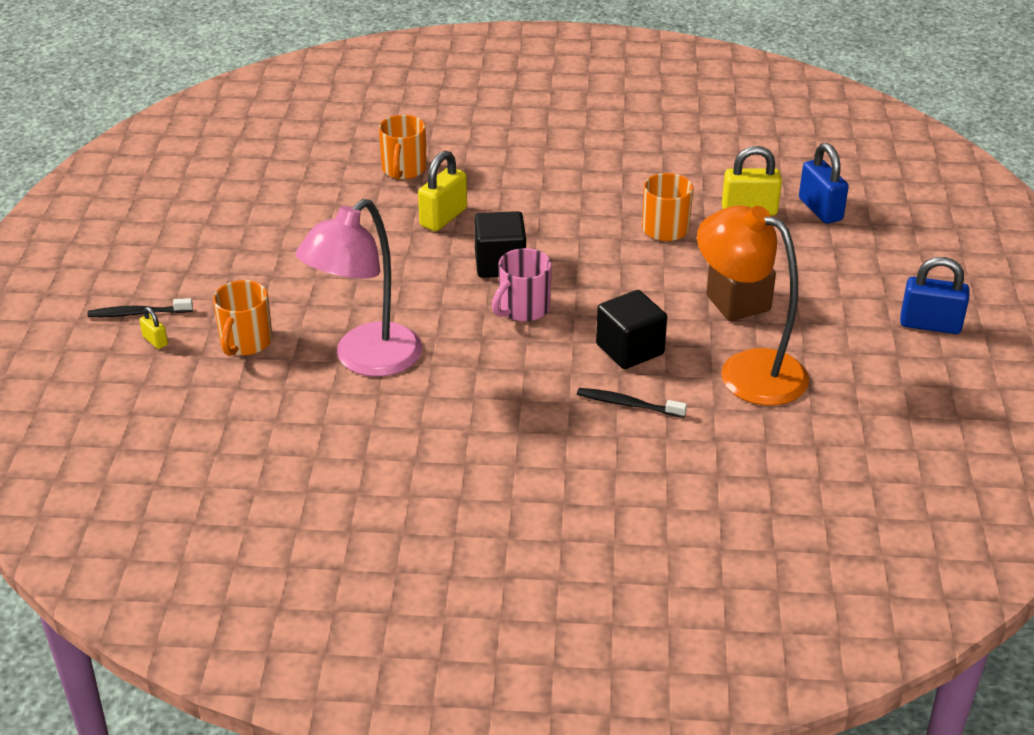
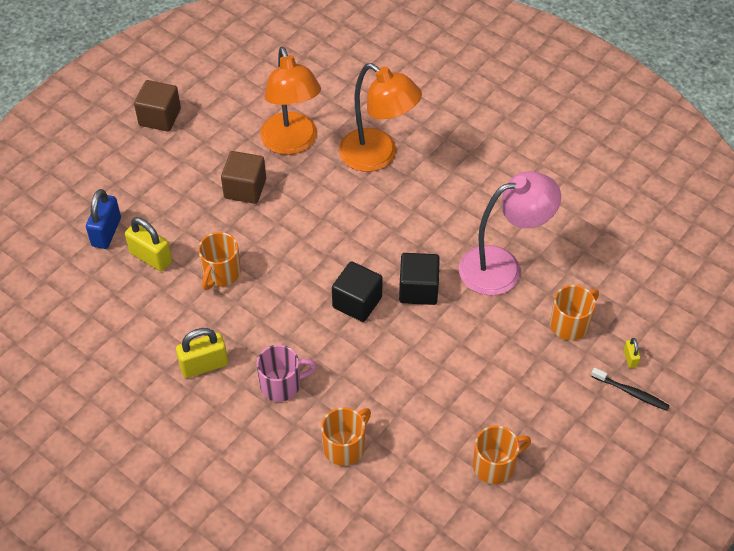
camera: 145 degrees left, 15 degrees up
(250, 210) = (495, 465): none -> orange mug
(443, 217) = (358, 371): yellow padlock -> yellow padlock (204, 365)
(523, 309) = (375, 255): pink mug -> pink mug (282, 385)
(628, 404) = (378, 157): black toothbrush -> orange lamp
(630, 349) = (341, 191): black cube -> black cube (418, 289)
(930, 325) = (160, 117): blue padlock -> brown cube

